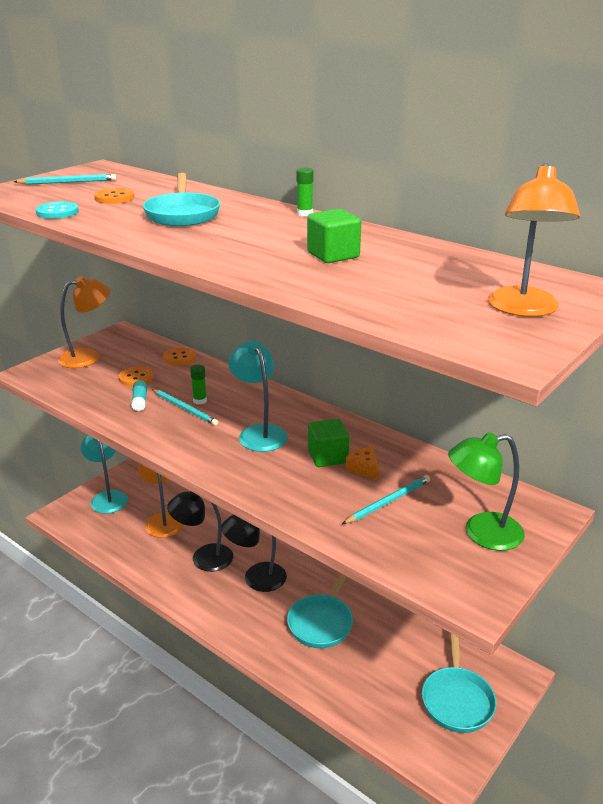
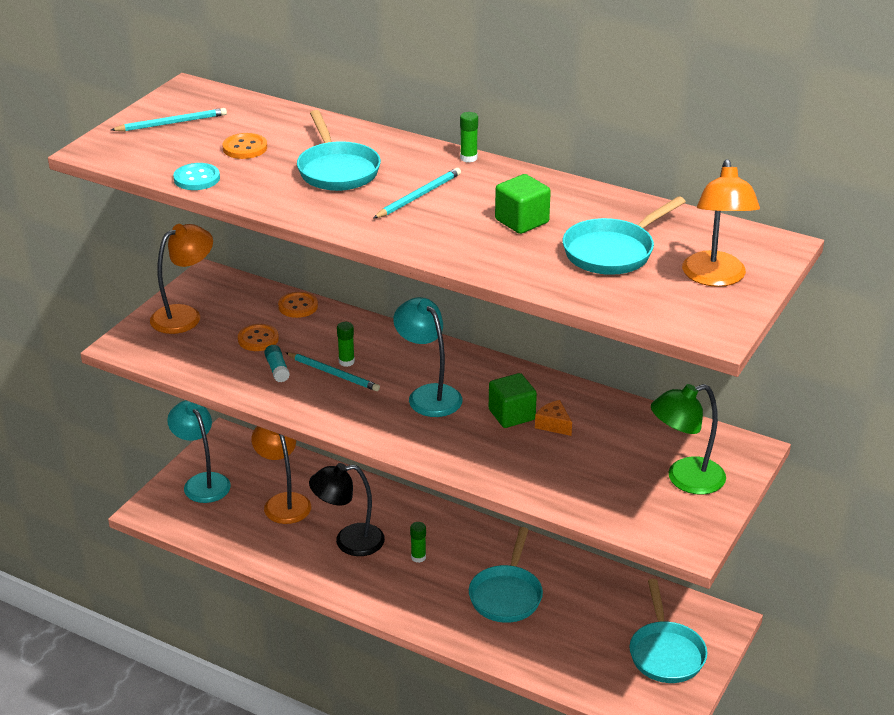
camera: 10 degrees left, 5 degrees up
(256, 578) = (418, 557): black lamp -> green glue stick
(388, 501) = (587, 457): turquoise pencil -> turquoise pencil (419, 196)
(417, 282) = (613, 251): none -> turquoise pan

